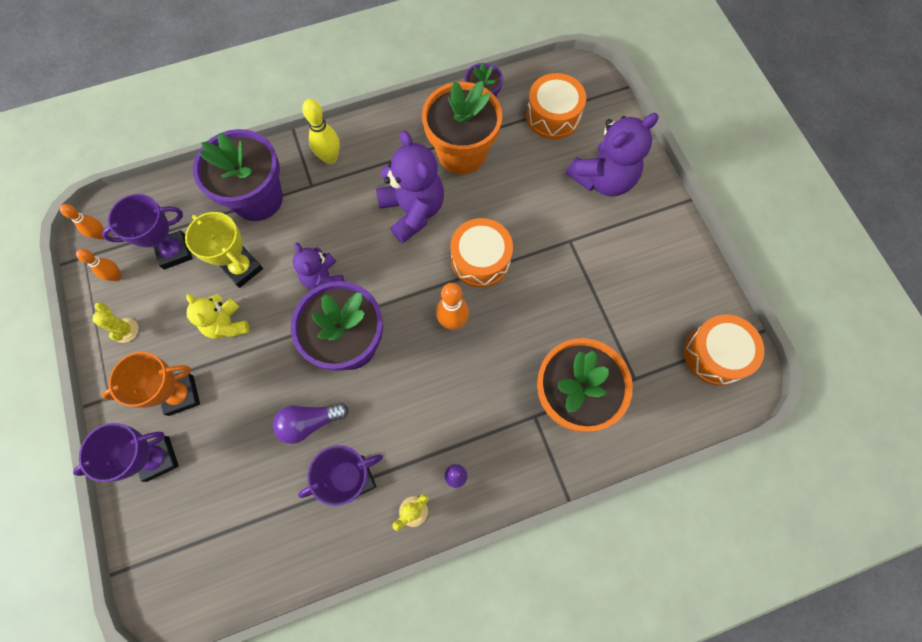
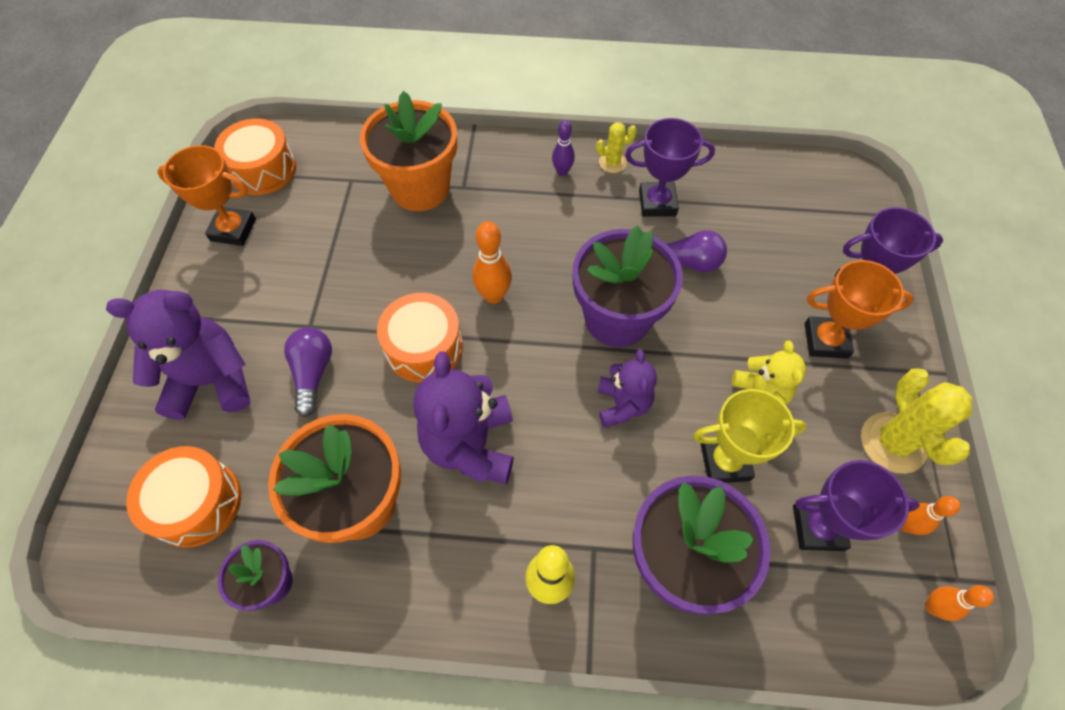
camera: 155 degrees left, 10 degrees down
(125, 330) = (893, 443): yellow cactus -> yellow cactus, size x1.84
(242, 268) = (725, 462): yellow trophy -> yellow trophy turned 75 degrees counterclockwise
(542, 211) = (313, 373): none -> purple light bulb
(687, 288) = (233, 230): none -> orange trophy

